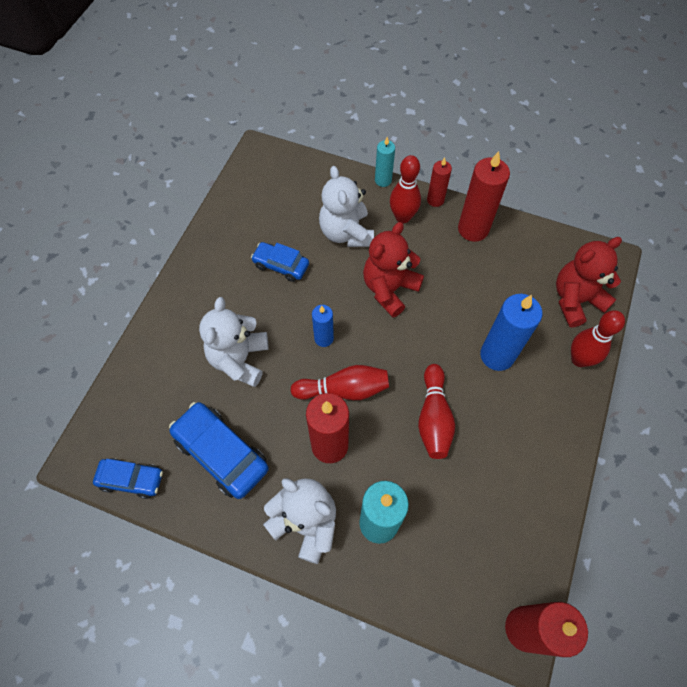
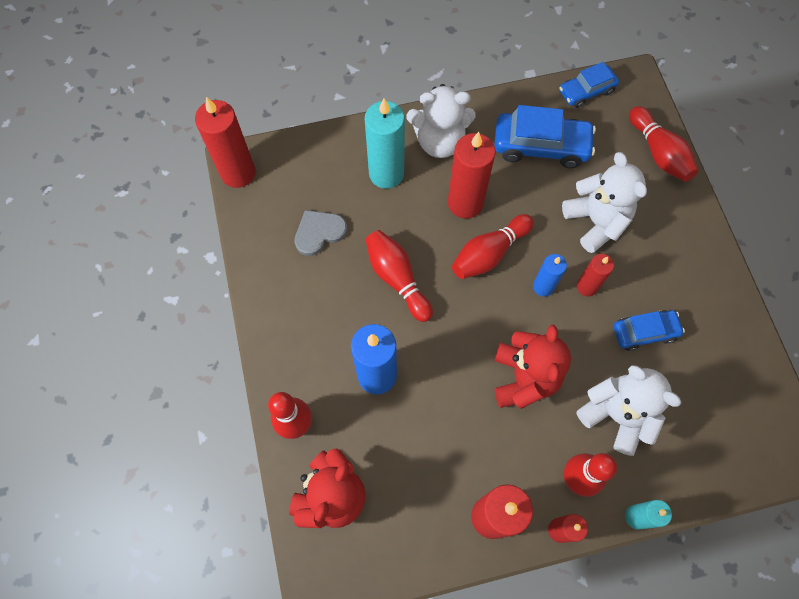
camera: 145 degrees right, 5 degrees up
(135, 380) = (658, 153): none -> red bowling pin
(292, 318) = (587, 286): none -> red candle
(477, 505) = (319, 232): none -> grey heart

